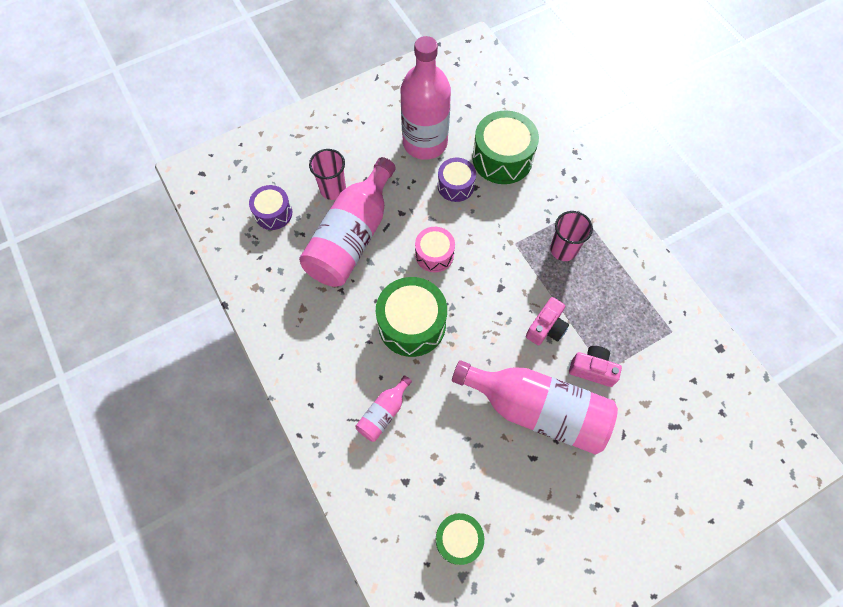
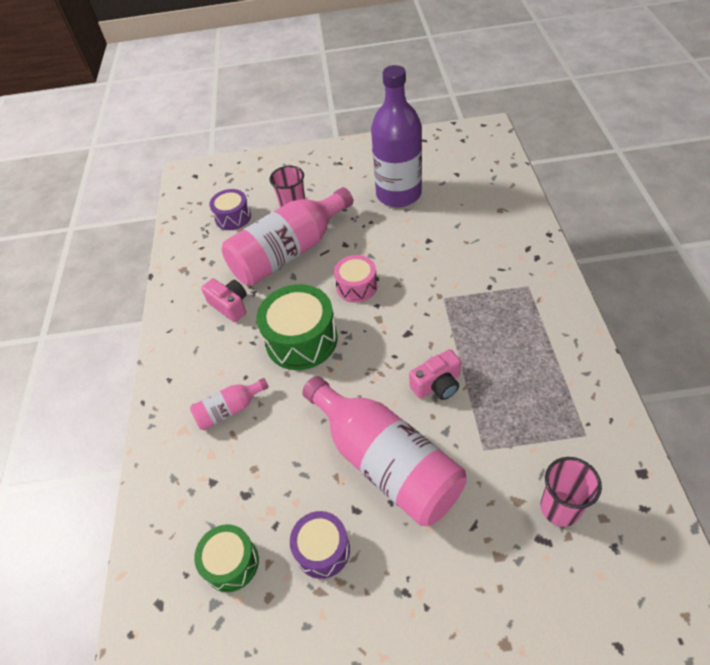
camera: 30 degrees right, 15 degrees down
(425, 143) = (398, 194): pink bottle -> purple bottle
(455, 186) = (409, 235): purple drum -> purple drum (322, 550)
(502, 158) = (468, 223): green drum -> none
(563, 249) = (493, 317): pink cup -> pink cup (560, 508)
(592, 369) = (469, 443): pink camera -> pink camera (230, 306)

